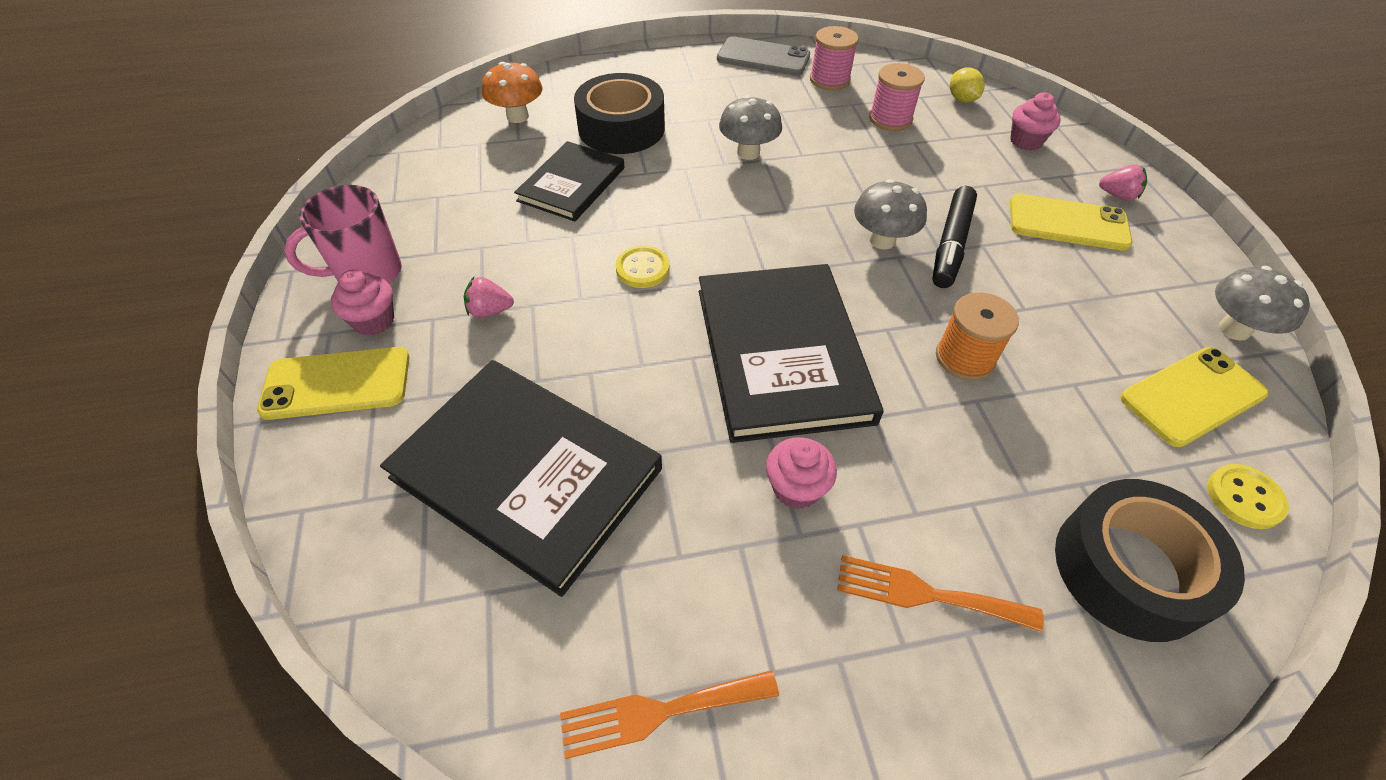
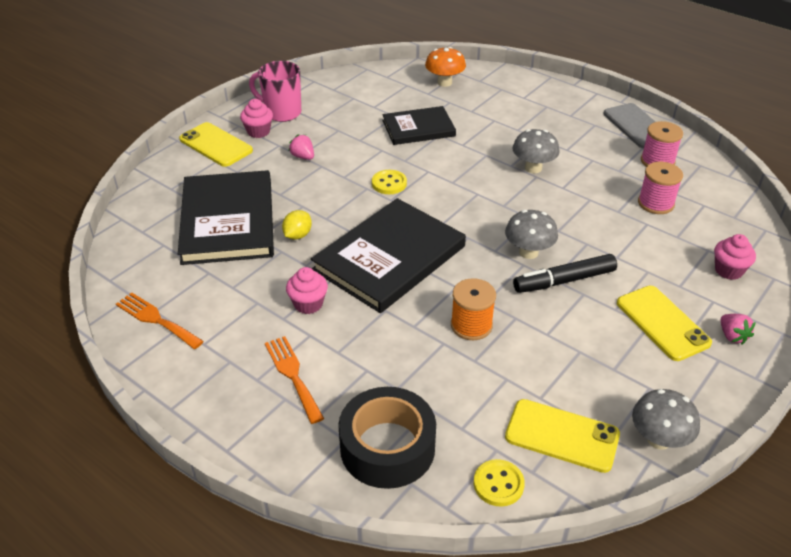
camera: 50 degrees right, 10 degrees down
(621, 128) = (486, 117): black tape -> none
(962, 99) = (731, 223): yellow lemon -> yellow lemon (297, 235)

